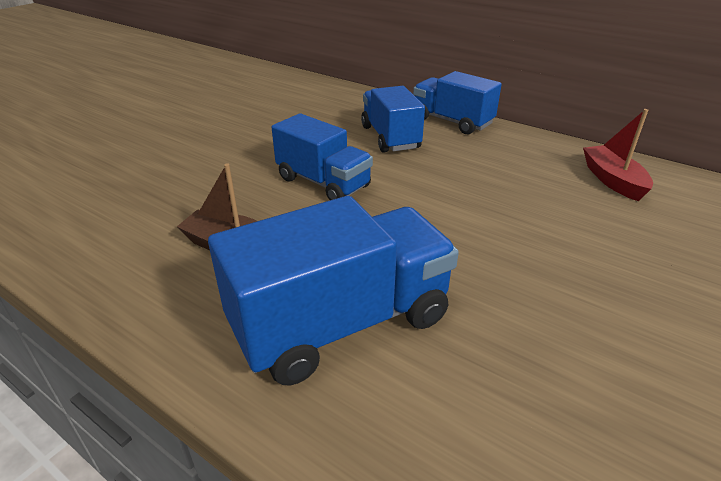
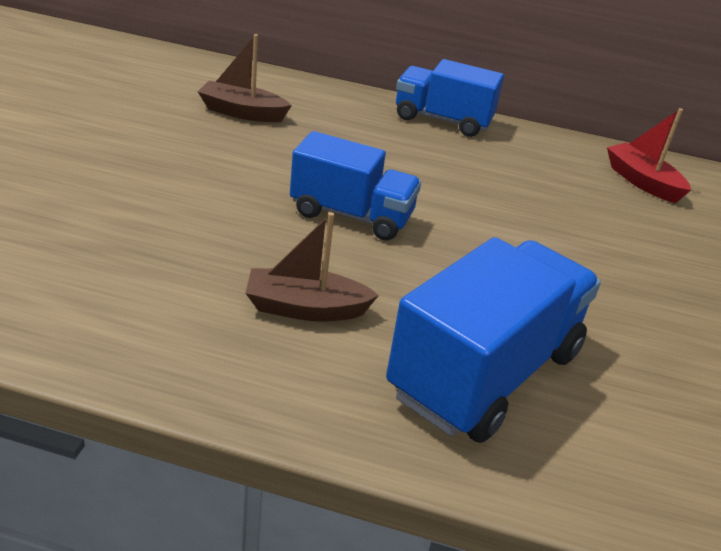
camera: 25 degrees left, 0 degrees up
(297, 108) = (242, 112): none -> brown boat
(390, 137) = (387, 147): blue truck -> none

